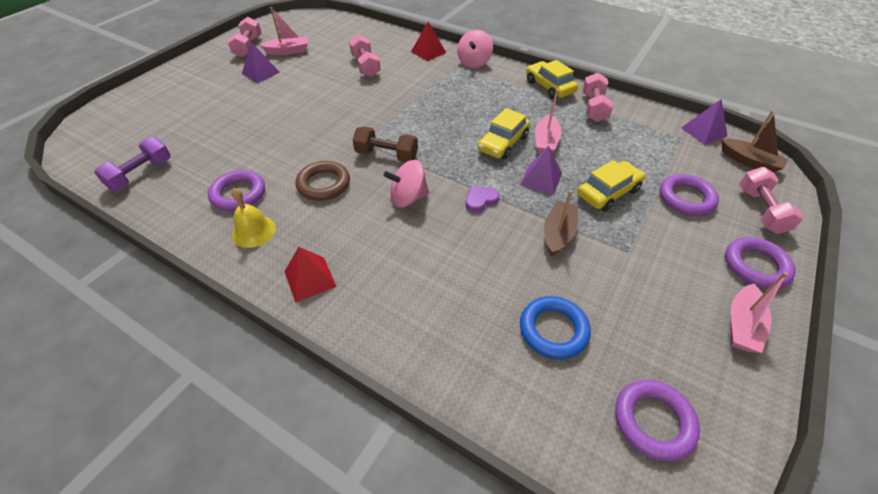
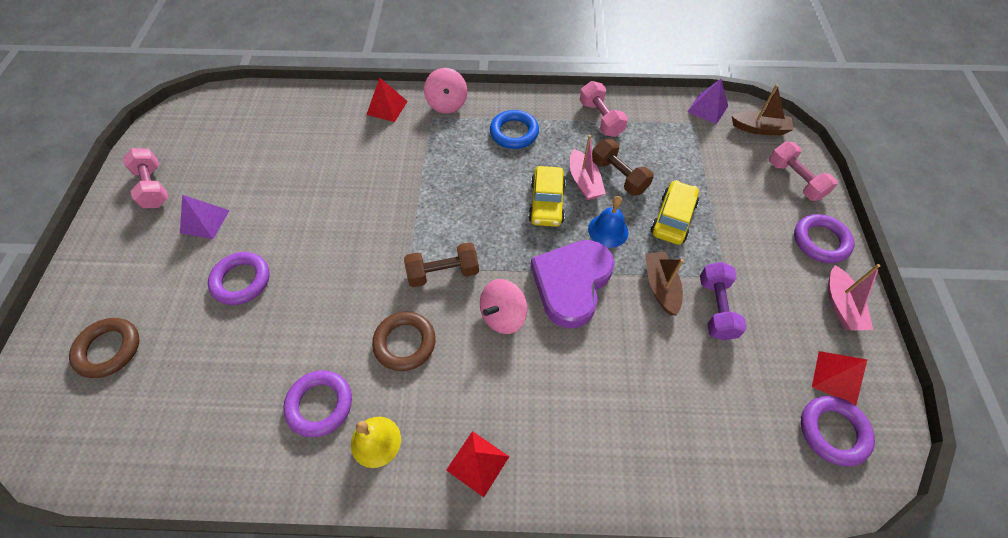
camera: 30 degrees left, 10 degrees up
(141, 174) = (174, 441): purple dumbbell -> purple dumbbell (715, 308)
(152, 114) = (109, 349): none -> brown ring
(288, 51) = (214, 172): pink boat -> none
(366, 66) = (329, 157): pink dumbbell -> none
(480, 200) = (571, 284): purple heart -> purple heart, size x2.44
(541, 179) = (608, 230): purple pyramid -> blue bell
(549, 87) = (544, 108): yellow car -> none
(553, 330) = (718, 391): blue ring -> blue ring (514, 132)
(580, 148) = (618, 176): none -> brown dumbbell
(686, 198) = (735, 194): purple ring -> purple ring (241, 280)
(692, 379) = (837, 377): none -> red pyramid

